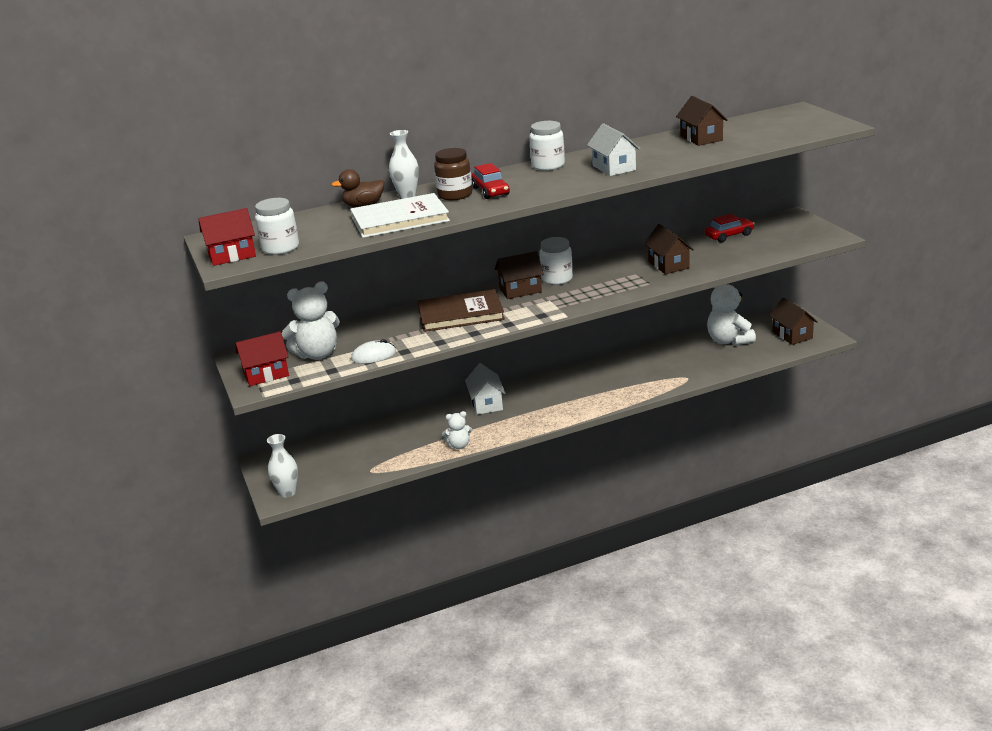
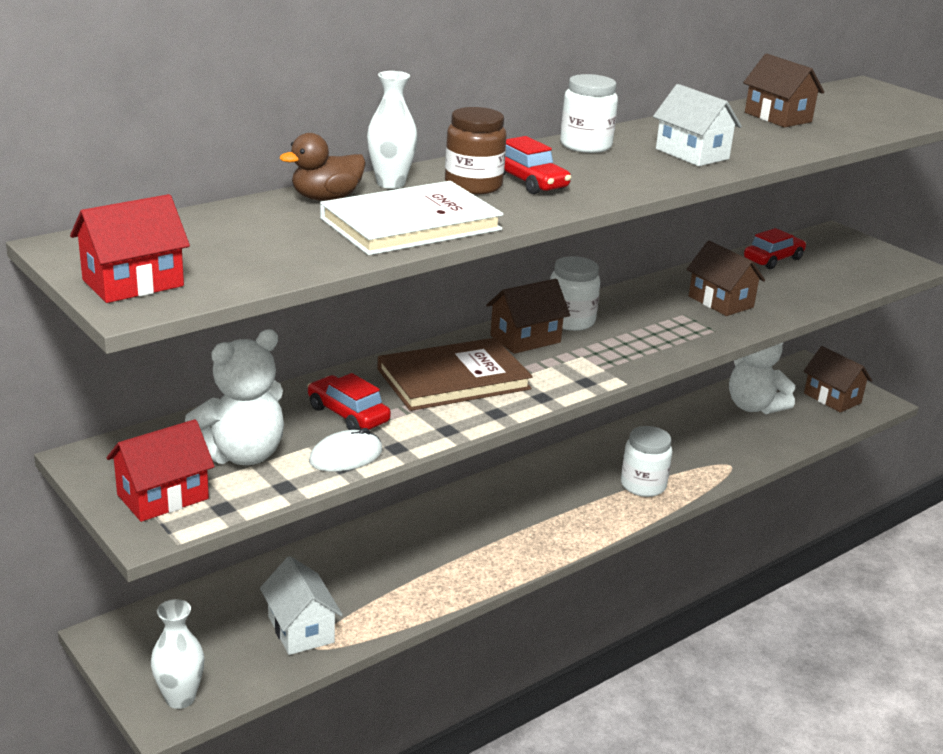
camera: 20 degrees left, 0 degrees up
(280, 248) = (223, 271): white jar -> white jar (643, 485)
(387, 334) = (348, 415): none -> red car
(459, 445) = (444, 591): white teddy bear -> none
(486, 404) = (454, 514): white house -> white house (301, 629)

